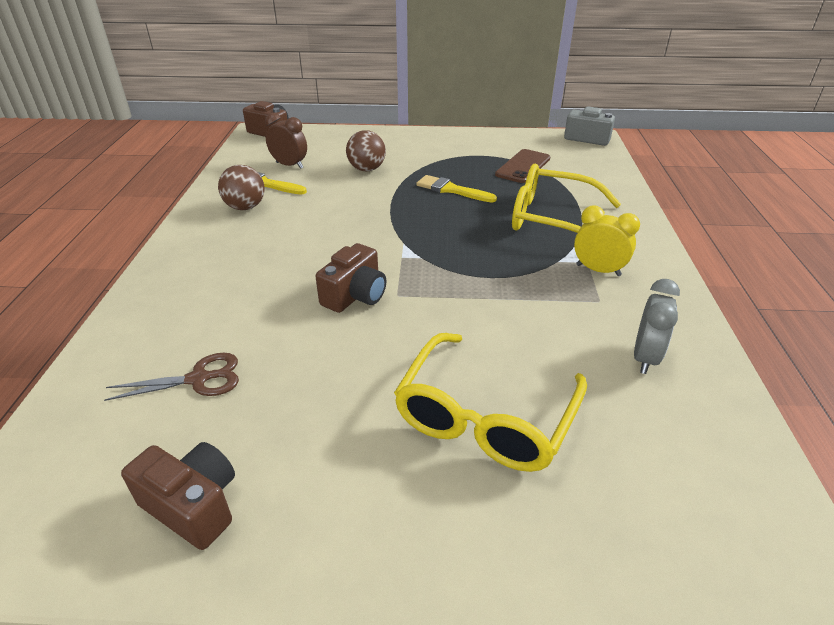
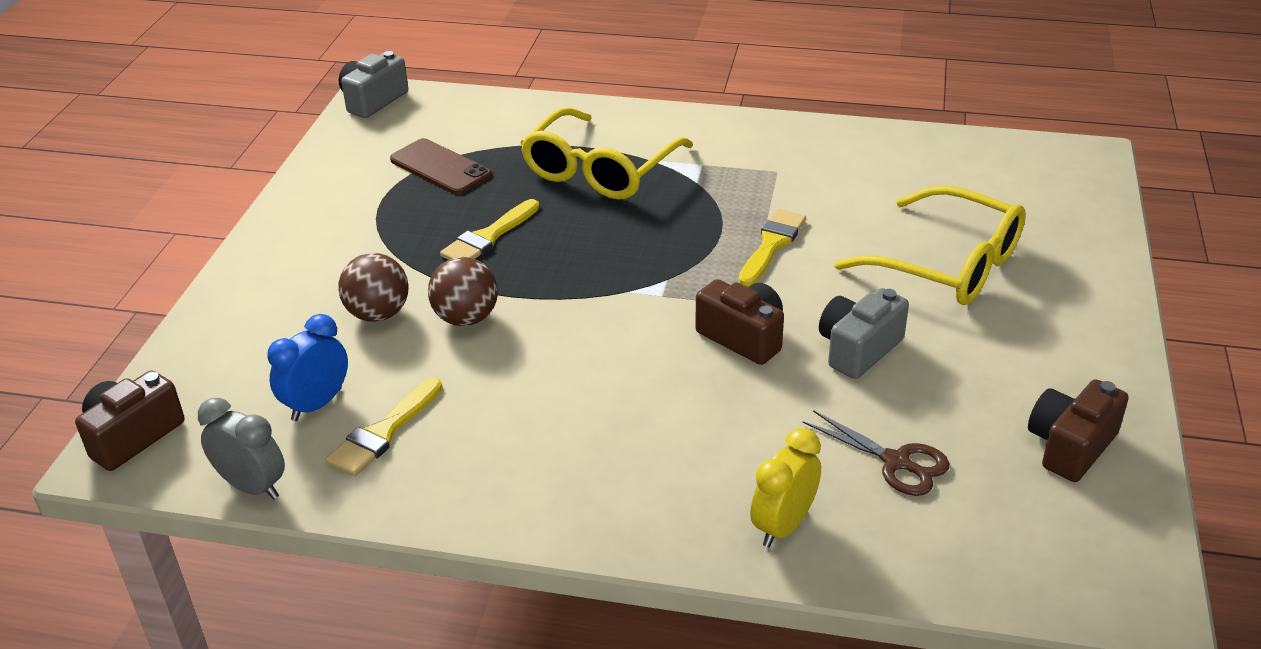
camera: 80 degrees left, 0 degrees up
(198, 379) = (896, 462): brown scissors -> brown scissors turned 135 degrees clockwise
(245, 207) = (466, 452): brown ball -> brown ball (466, 318)
(289, 165) = (317, 404): brown clock -> blue clock
(343, 356) = (858, 349): none -> grey camera
(482, 303) = (772, 245): none -> yellow brush
(598, 270) = (720, 161): yellow clock -> yellow clock (783, 526)
(645, 357) = (867, 165): grey clock -> grey clock (252, 487)

